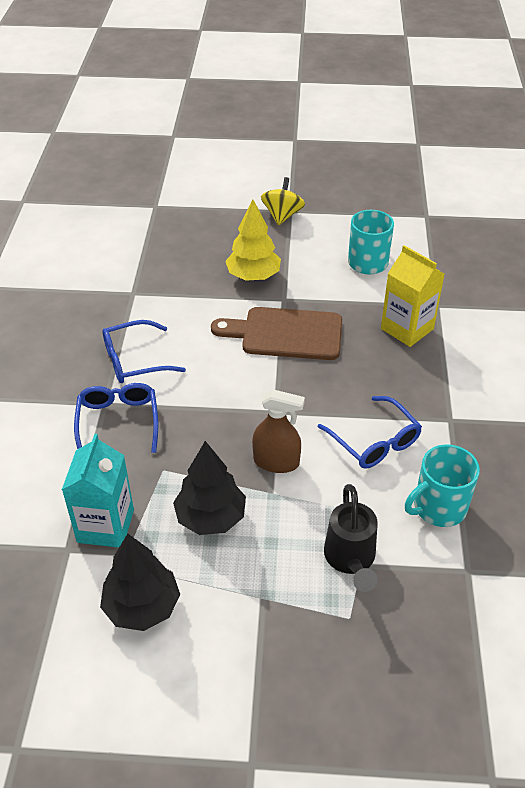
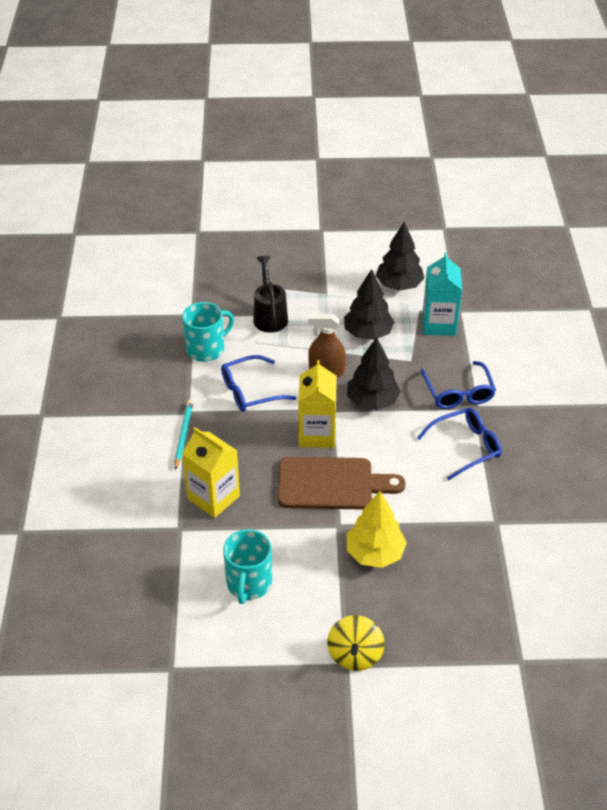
camera: 175 degrees right, 0 degrees up
(225, 418) = (372, 401): none -> black tree
(296, 384) = (317, 434): none -> yellow carton
(374, 441) = (250, 391): blue glasses -> blue glasses turned 75 degrees counterclockwise
(450, 393) = (183, 435): none -> turquoise pencil

